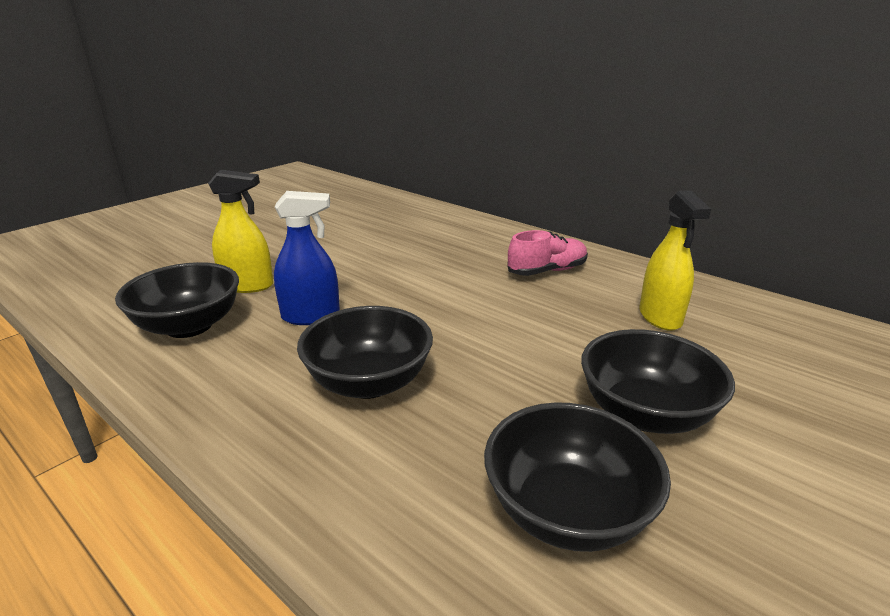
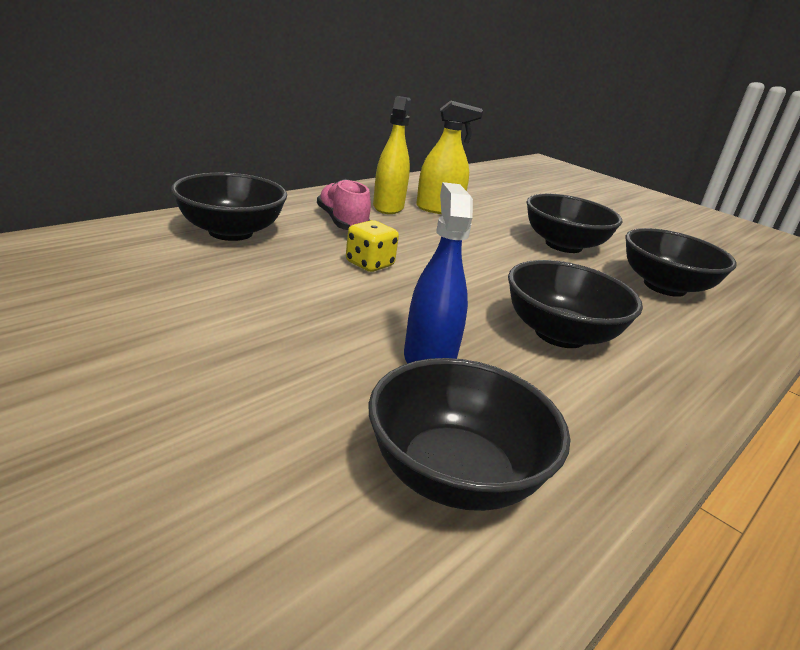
camera: 90 degrees left, 0 degrees up
(247, 285) = (314, 417): yellow spray bottle -> yellow spray bottle (388, 207)
(462, 288) = (369, 264): none -> yellow dice
(478, 238) = (230, 232): none -> black bowl

